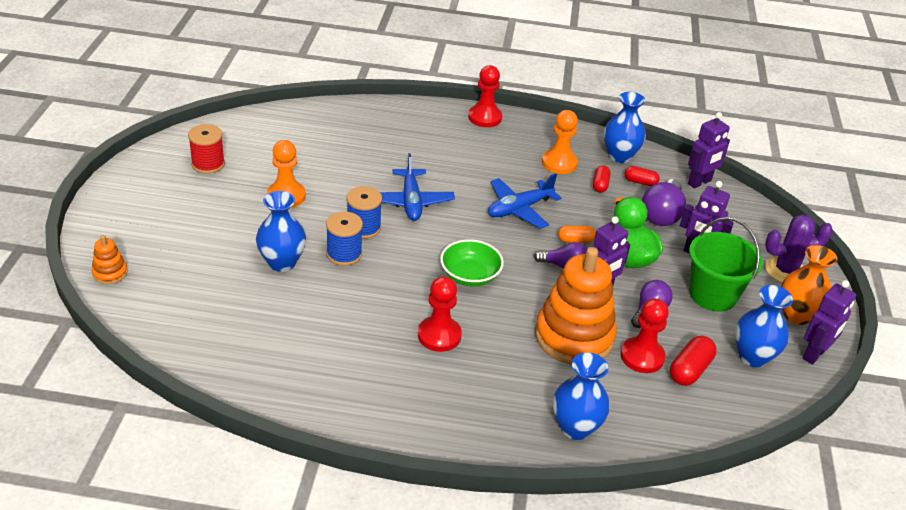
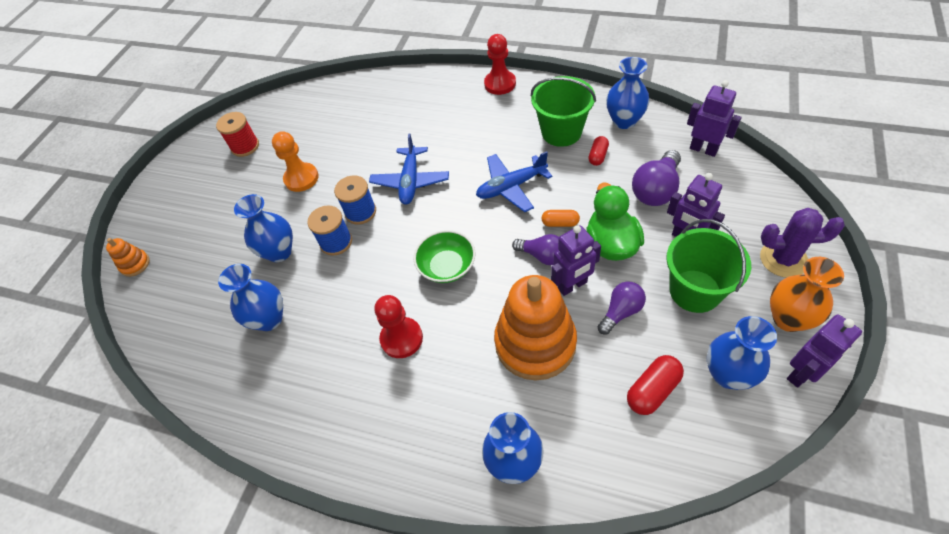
camera: 20 degrees right, 15 degrees up
(289, 321) = (269, 319): none -> blue vase
(559, 163) = (561, 132): orange pawn -> green bucket
(640, 182) = (640, 151): red capsule -> none
(642, 356) = (603, 370): red pawn -> none
(699, 182) = (703, 149): purple robot -> purple robot turned 120 degrees counterclockwise

